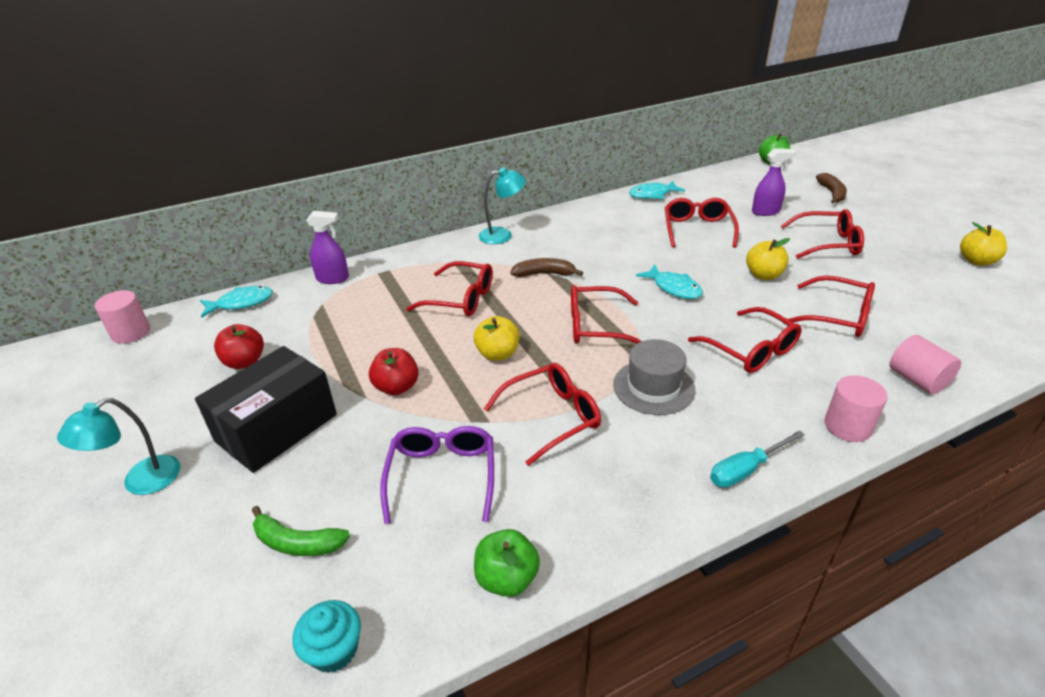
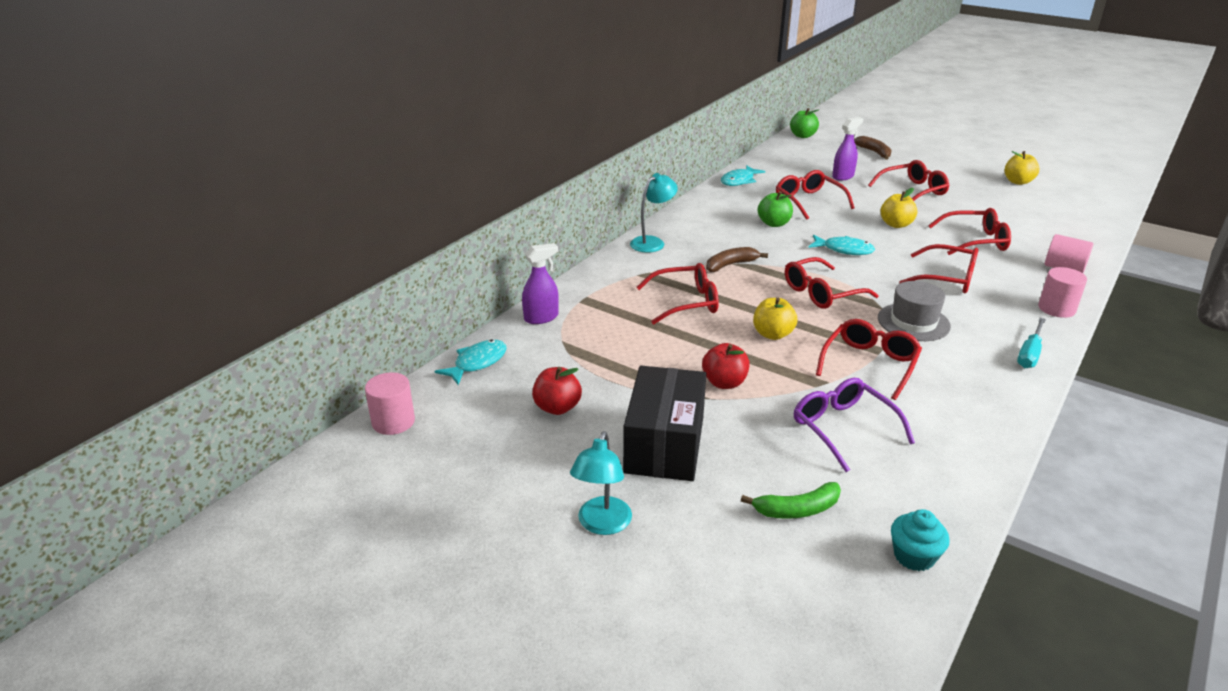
camera: 30 degrees left, 5 degrees down
(507, 578) = (967, 470): green apple -> green apple (774, 223)

